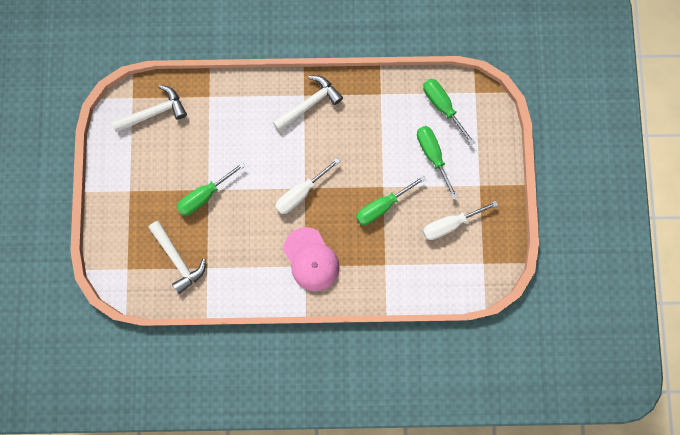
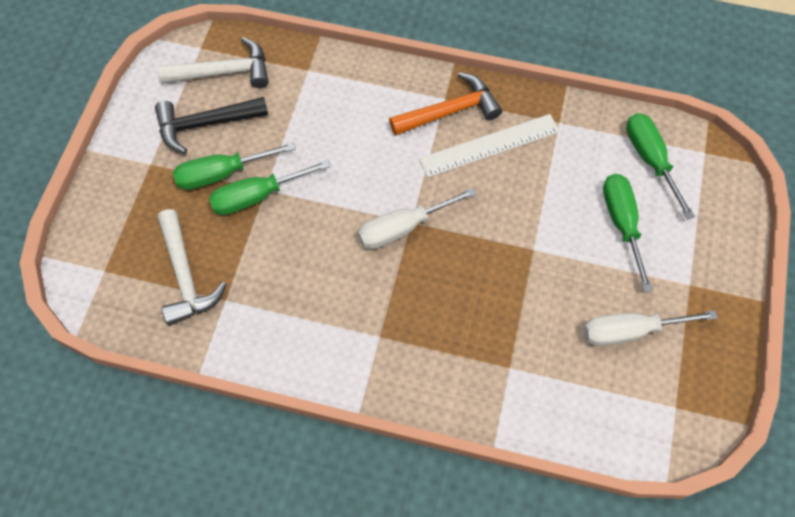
camera: 15 degrees right, 15 degrees down
(155, 154) = (205, 124): none -> black hammer
(309, 104) = (450, 111): white hammer -> orange hammer
(311, 259) = (392, 328): pink cap -> none
(340, 122) = (489, 145): none -> white ruler
(382, 206) = (526, 277): green screwdriver -> green screwdriver (222, 173)

